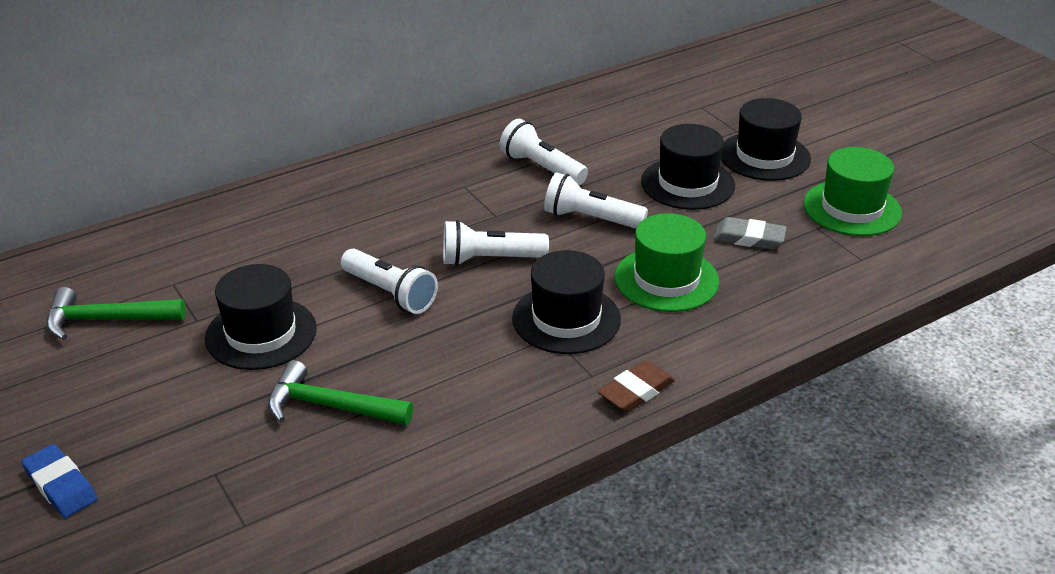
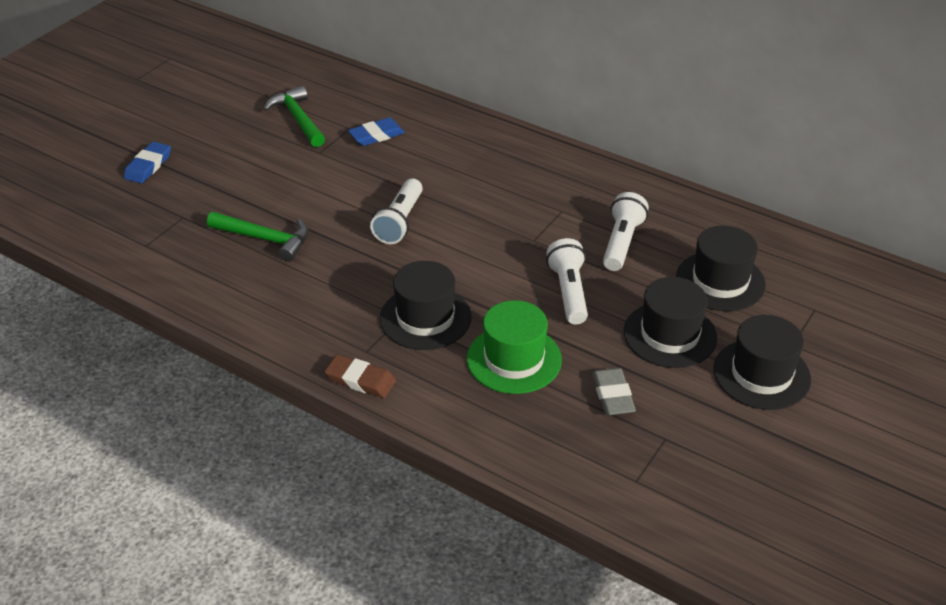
camera: 65 degrees right, 5 degrees up
(210, 267) = (376, 135): none -> blue eraser
(261, 333) = (321, 183): black hat -> black hat (720, 281)
(330, 406) = (265, 239): green hammer -> green hammer turned 120 degrees clockwise
(490, 259) = (473, 255): white flashlight -> none
(852, 208) = (719, 457): green hat -> none

